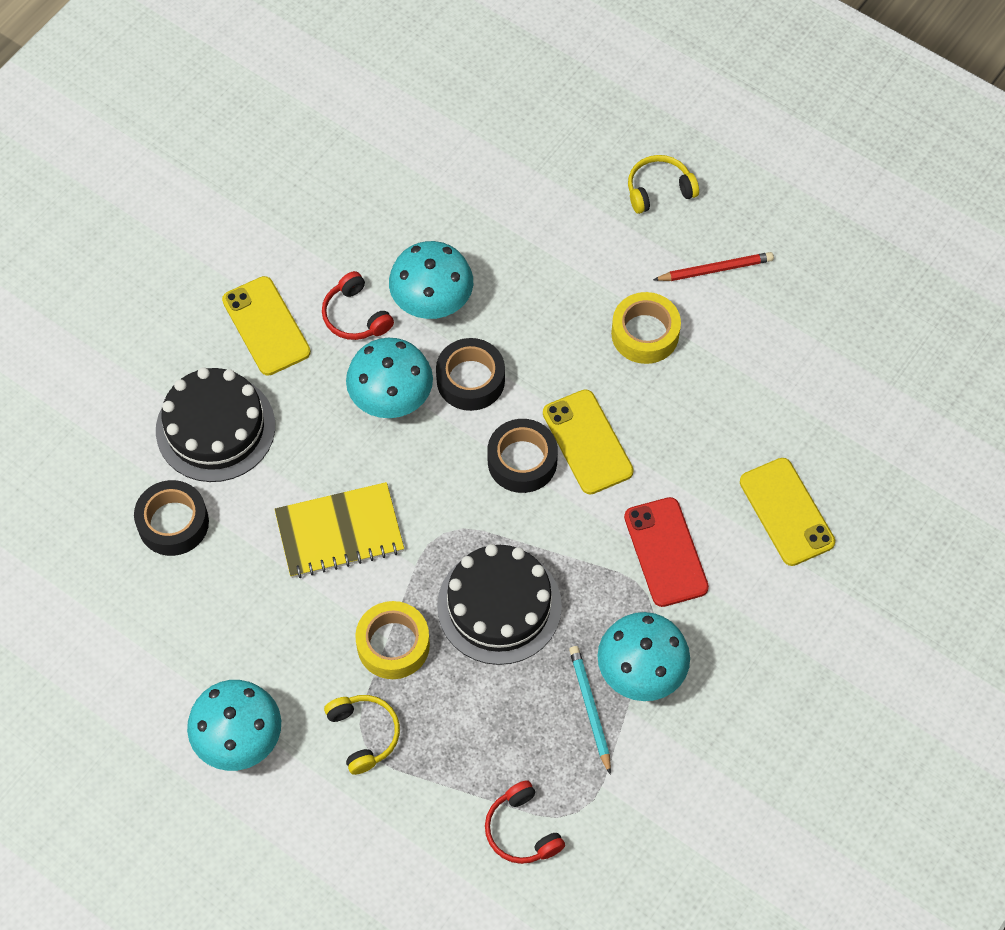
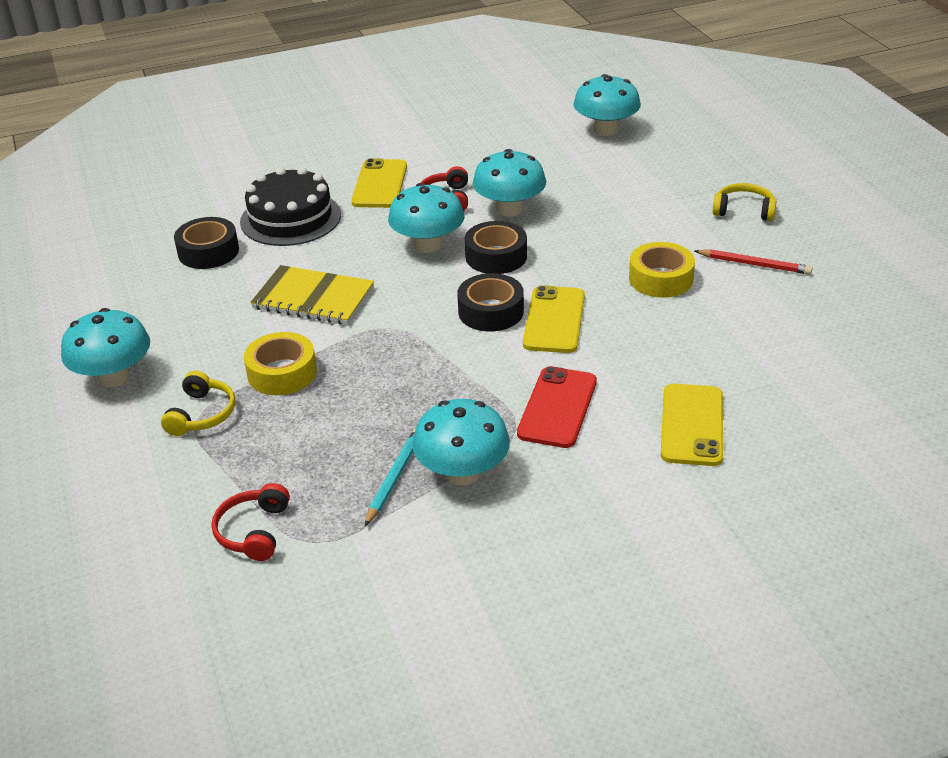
camera: 35 degrees right, 25 degrees down
(438, 116) = (606, 130): none -> turquoise mushroom
(499, 606) = (386, 384): black cake -> none

